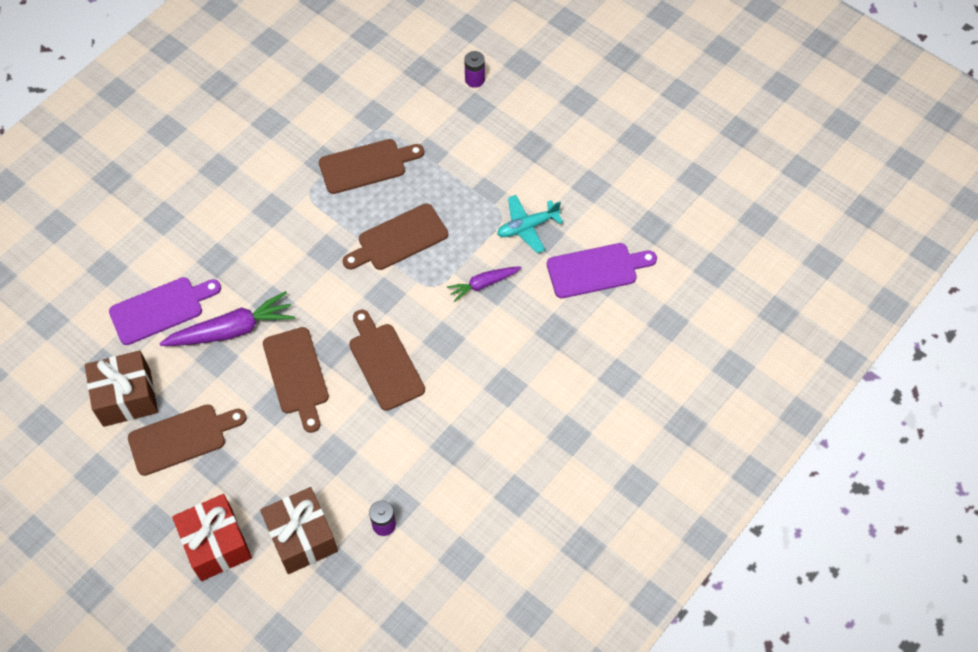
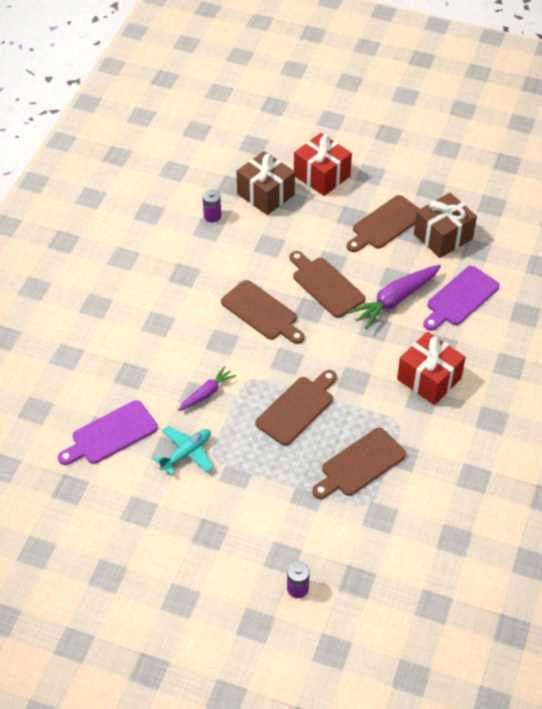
camera: 160 degrees right, 10 degrees down
(252, 228) = (429, 379): none -> red gift

